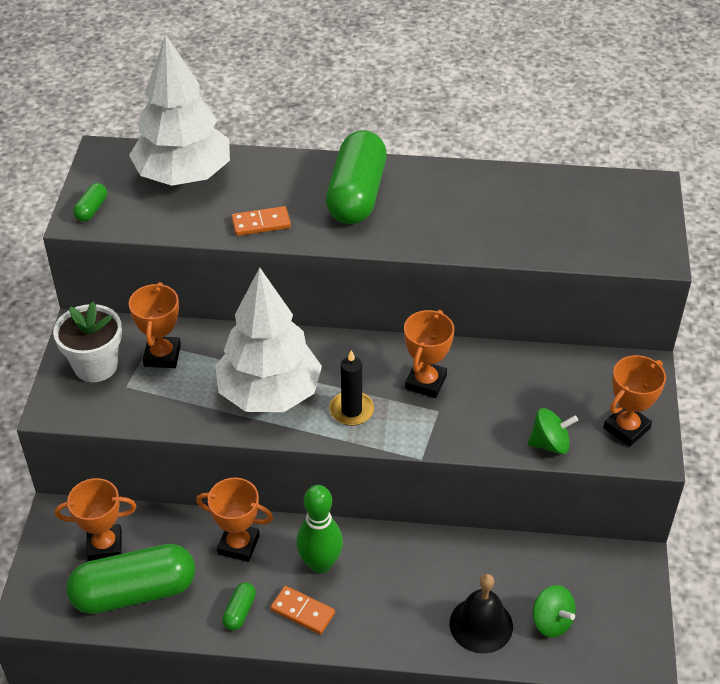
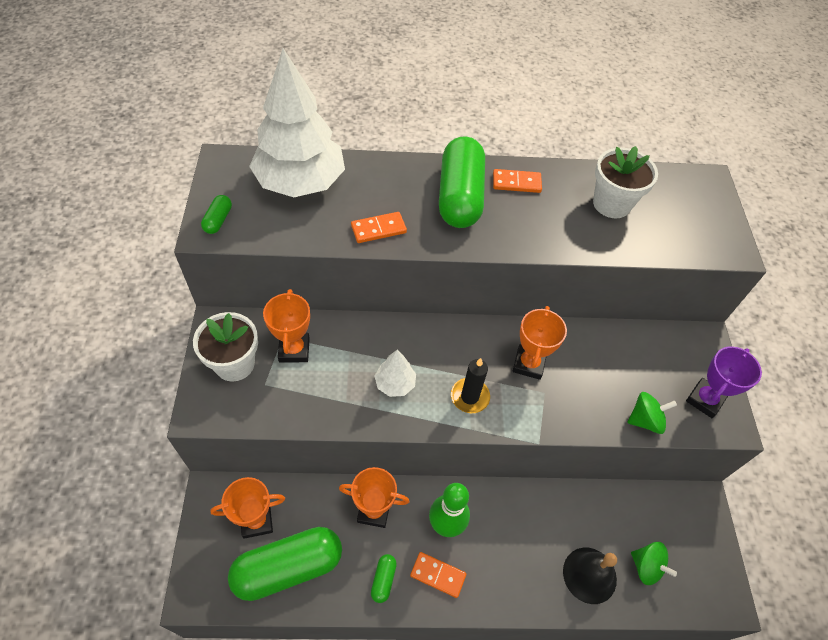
camera: 10 degrees left, 10 degrees up
(269, 394) = (395, 384): white tree -> white tree, size x0.44
(424, 183) = (516, 183): none -> orange domino
(528, 207) = (611, 204): none -> white flower pot
(626, 428) = (705, 400): orange trophy -> purple trophy

